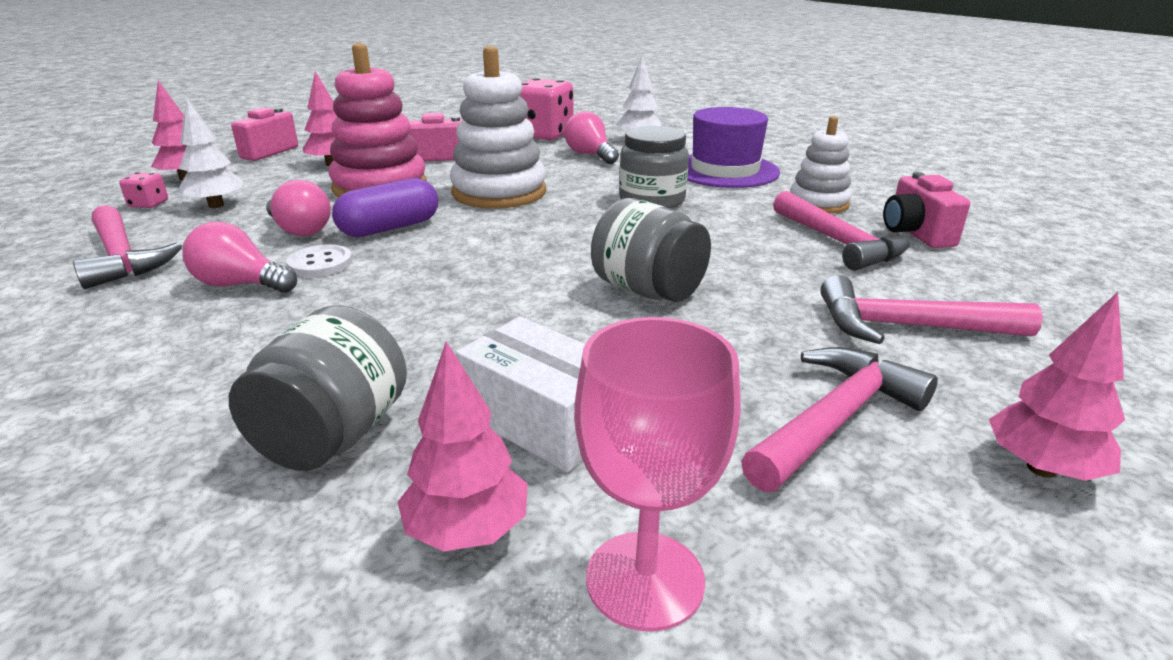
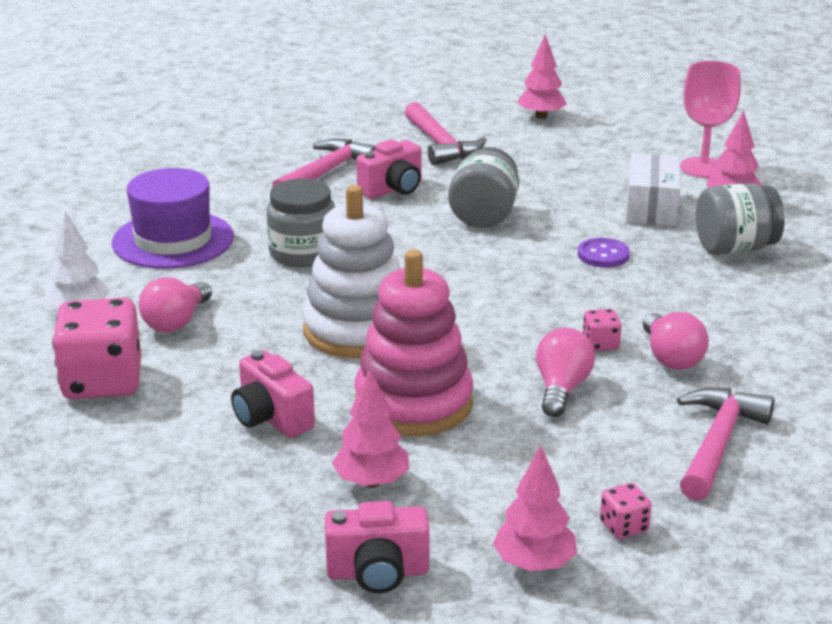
camera: 120 degrees left, 0 degrees up
(216, 205) = (573, 477): white tree -> none
(320, 263) = (600, 344): white button -> pink dice
(390, 228) = (503, 347): purple capsule -> none
(464, 326) = (603, 255): none -> purple button
(818, 203) = (239, 189): white stacking toy -> none
(835, 420) = (559, 151): pink hammer -> none
(915, 234) = (279, 152): pink camera -> pink camera (393, 189)

